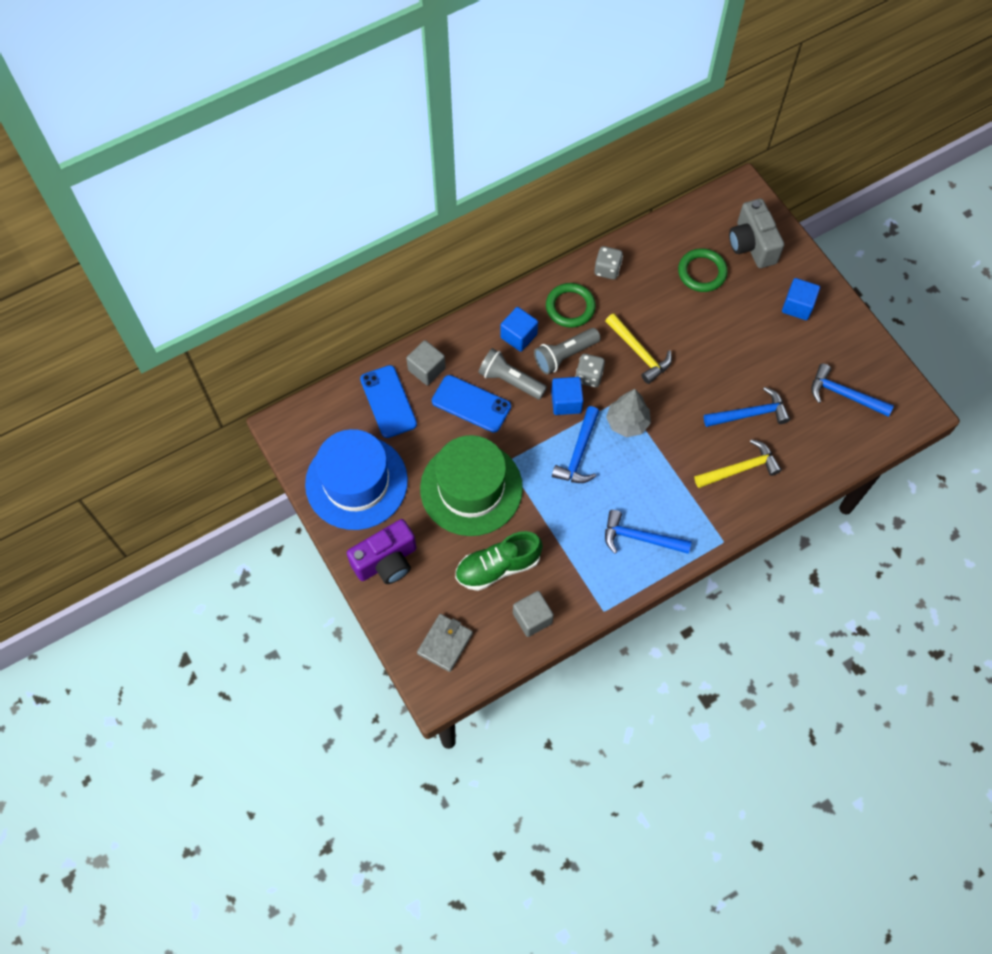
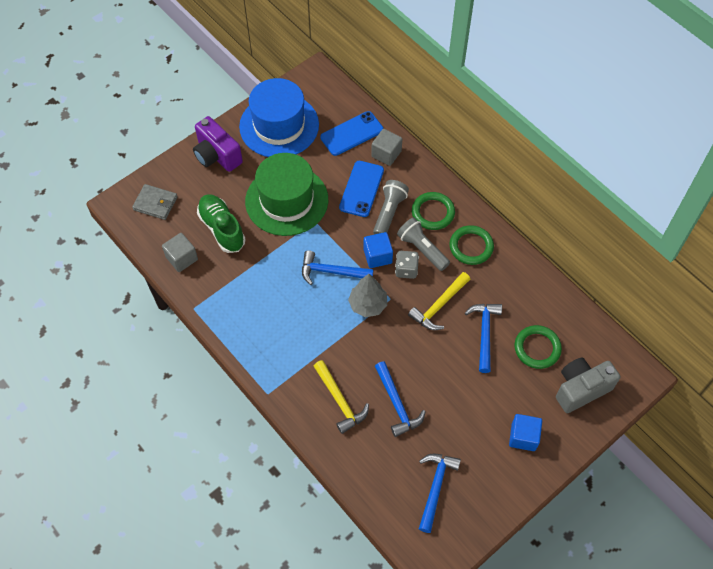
camera: 80 degrees right, 5 degrees down
(518, 336) = (433, 212): blue cube -> green ring
(607, 269) = (517, 270): grey dice -> none
(640, 538) = (261, 327): blue hammer -> blue hammer (484, 333)

